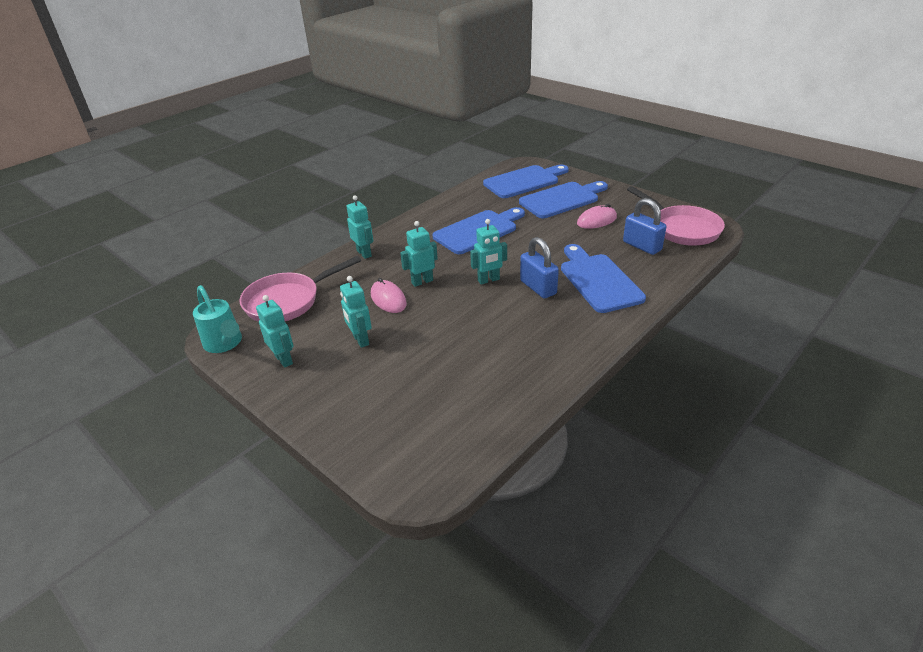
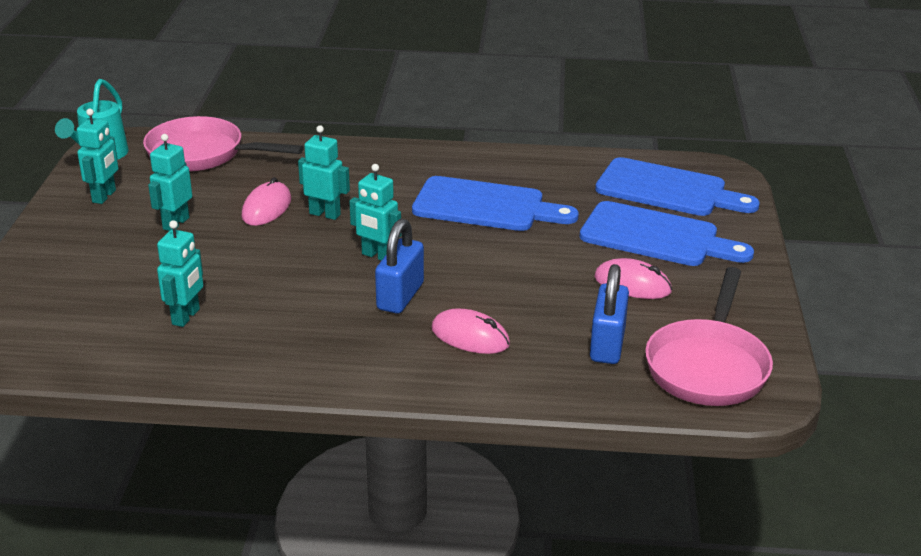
camera: 50 degrees right, 5 degrees down
(364, 253) = (342, 155): turquoise robot -> turquoise robot (186, 317)
(598, 280) = (470, 337): blue cutting board -> pink mouse

